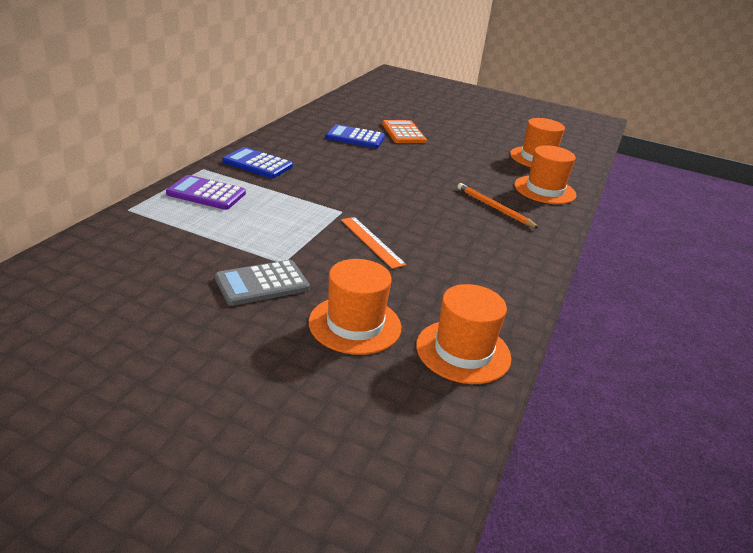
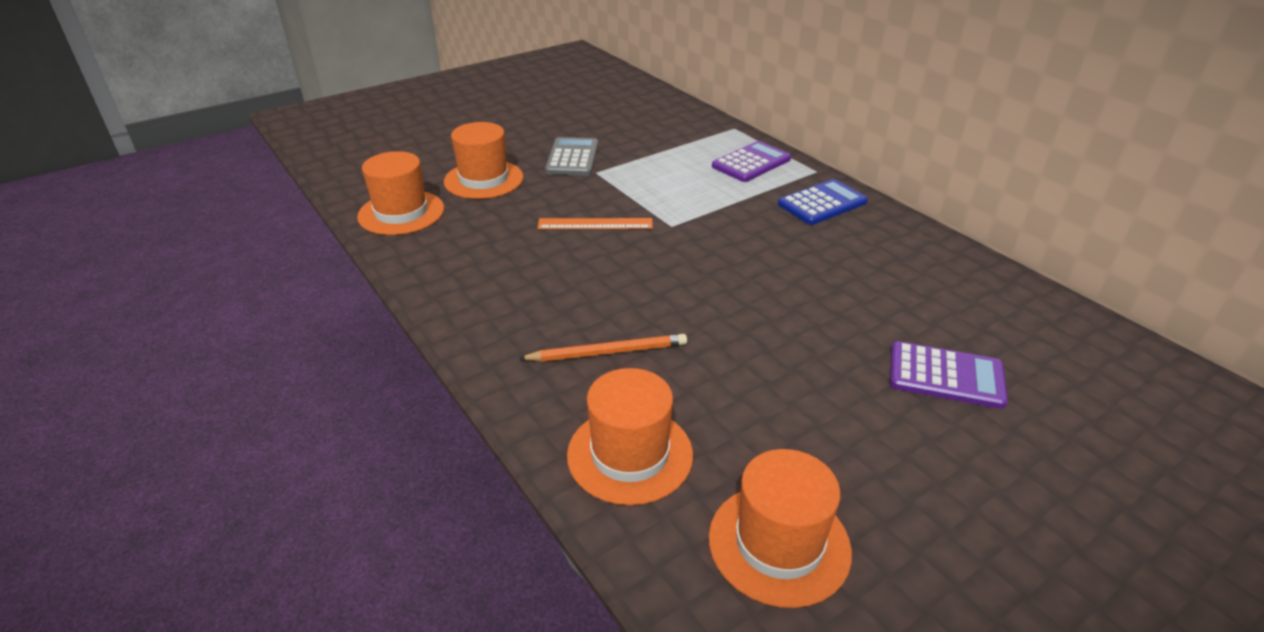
camera: 125 degrees right, 5 degrees up
(355, 138) = (916, 307): blue calculator -> none
(403, 133) = (945, 376): orange calculator -> purple calculator

